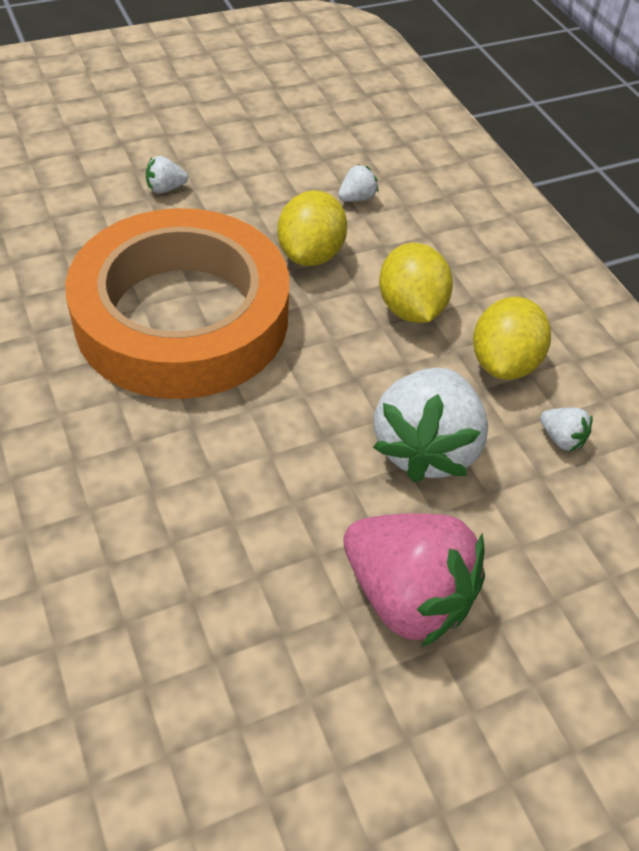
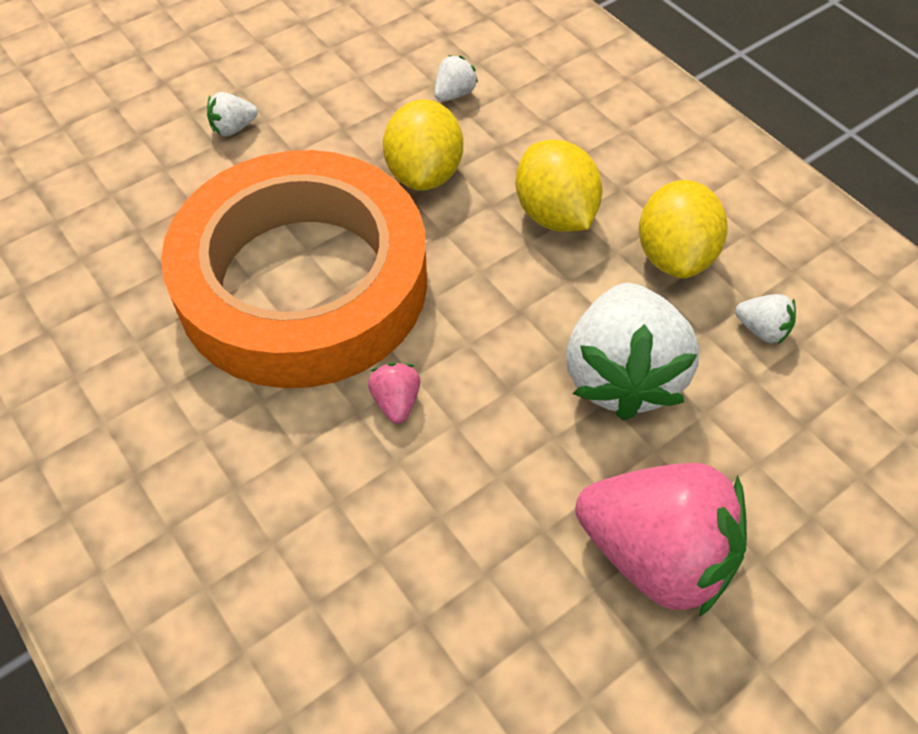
camera: 10 degrees left, 5 degrees up
(227, 425) = (396, 401): none -> pink strawberry

